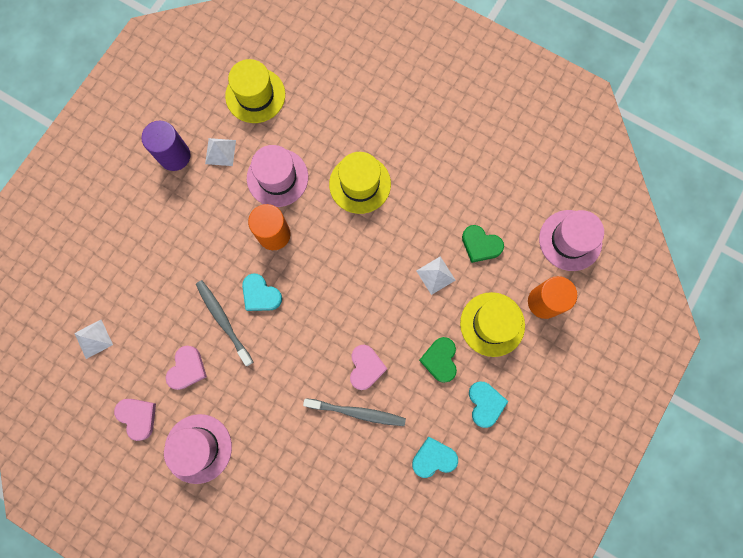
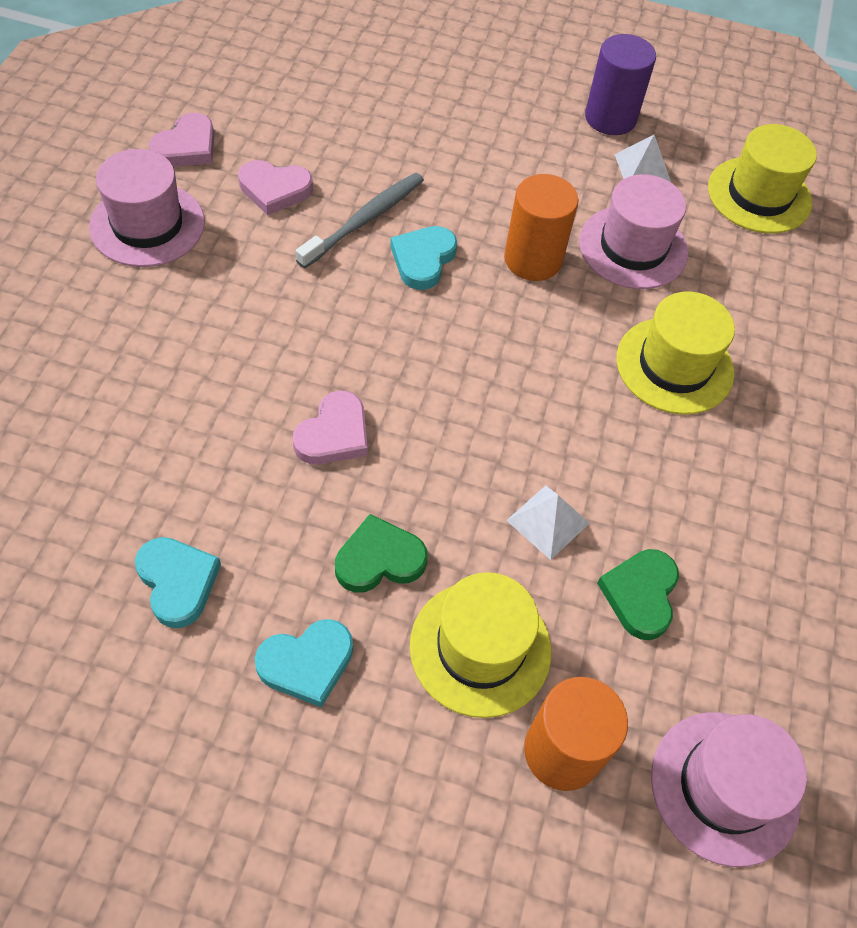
camera: 70 degrees right, 20 degrees down
(93, 339) = (296, 80): white pyramid -> none
(357, 412) = (246, 435): grey toothbrush -> none
(366, 367) = (334, 434): pink heart -> pink heart turned 45 degrees counterclockwise

